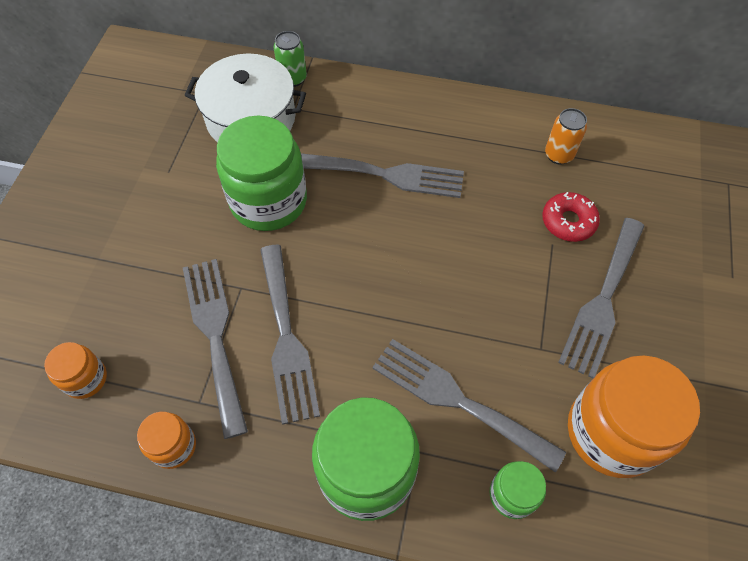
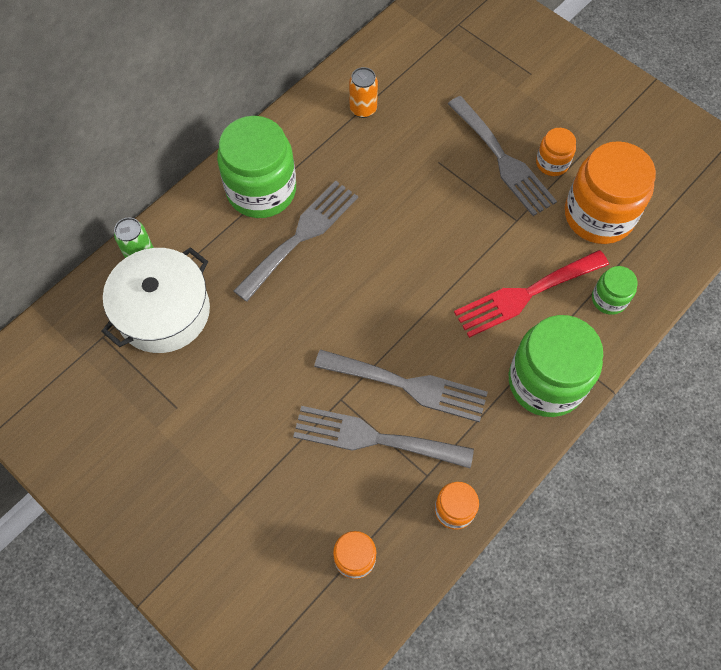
camera: 60 degrees left, 5 degrees up
(268, 201) = (267, 338): green jar -> green jar (261, 190)
(457, 400) = (525, 295): grey fork -> red fork
(568, 221) = (426, 140): red donut -> none
(639, 351) = (552, 163): none -> orange jar

